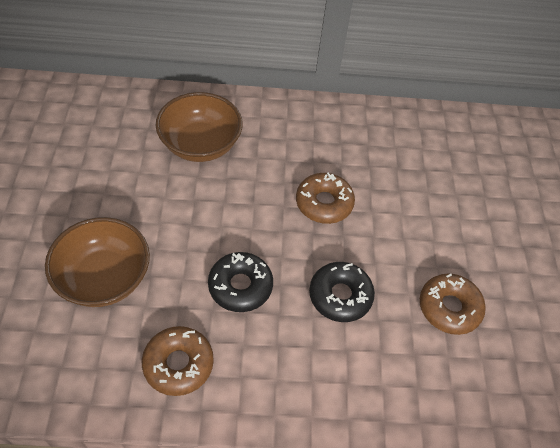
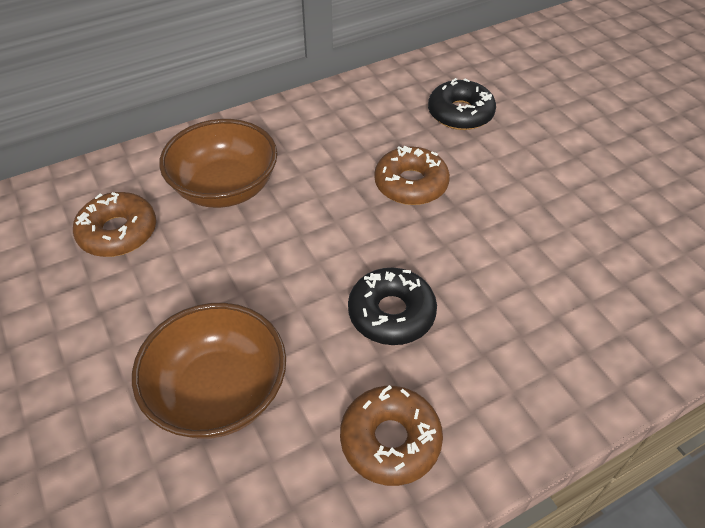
camera: 25 degrees left, 5 degrees down
(340, 296) = (504, 266): black donut -> black donut (460, 113)
(449, 308) = (616, 222): brown donut -> brown donut (118, 232)

